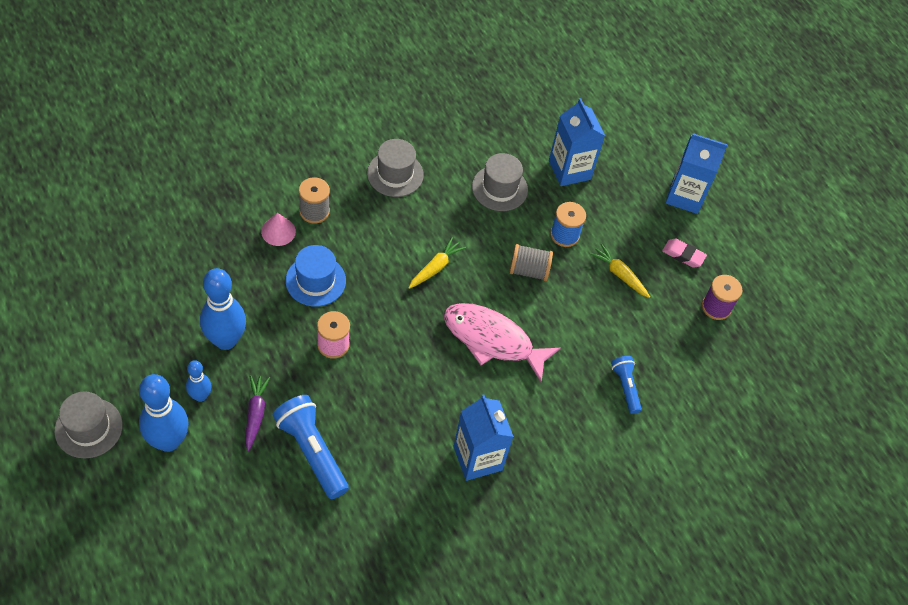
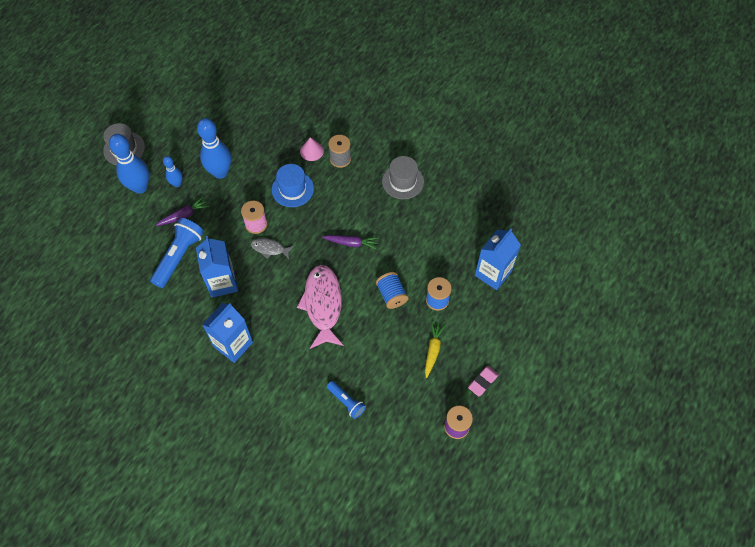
camera: 65 degrees right, 5 degrees up
(378, 350) = (270, 249): none -> grey fish
(435, 267) = (351, 243): yellow carrot -> purple carrot
(499, 188) = (442, 242): grey hat -> none
(528, 270) = (391, 295): grey spool -> blue spool
(625, 387) = (346, 402): blue flashlight -> blue flashlight turned 90 degrees clockwise
(683, 255) = (483, 382): pink eraser -> pink eraser turned 45 degrees clockwise
(685, 196) = (535, 356): blue carton -> blue carton (222, 282)

